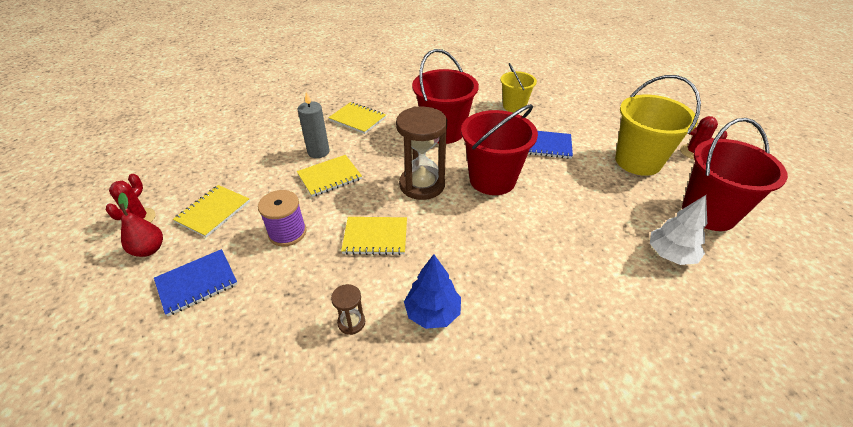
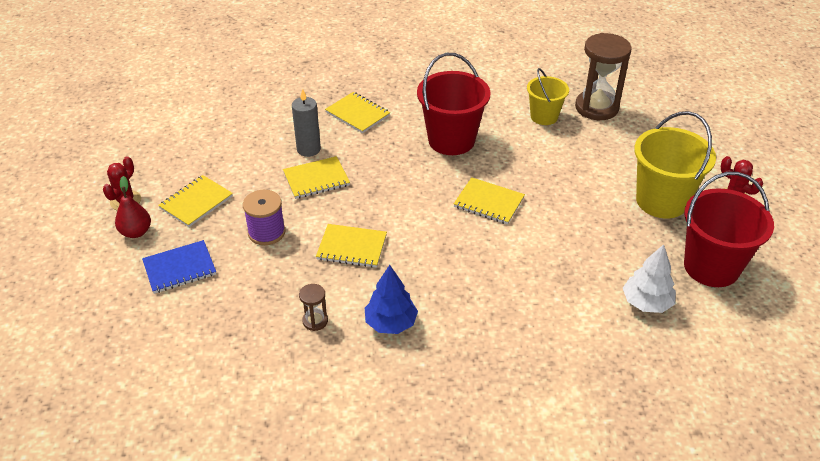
camera: 10 degrees right, 0 degrees up
(422, 185) = (411, 199): brown hourglass -> brown hourglass (596, 107)
(492, 179) = (488, 202): red bucket -> yellow notebook
(545, 145) = (562, 170): blue notebook -> none

